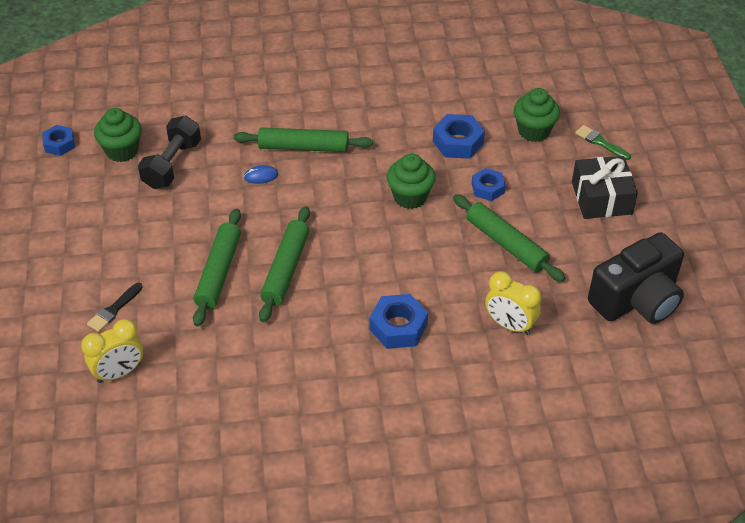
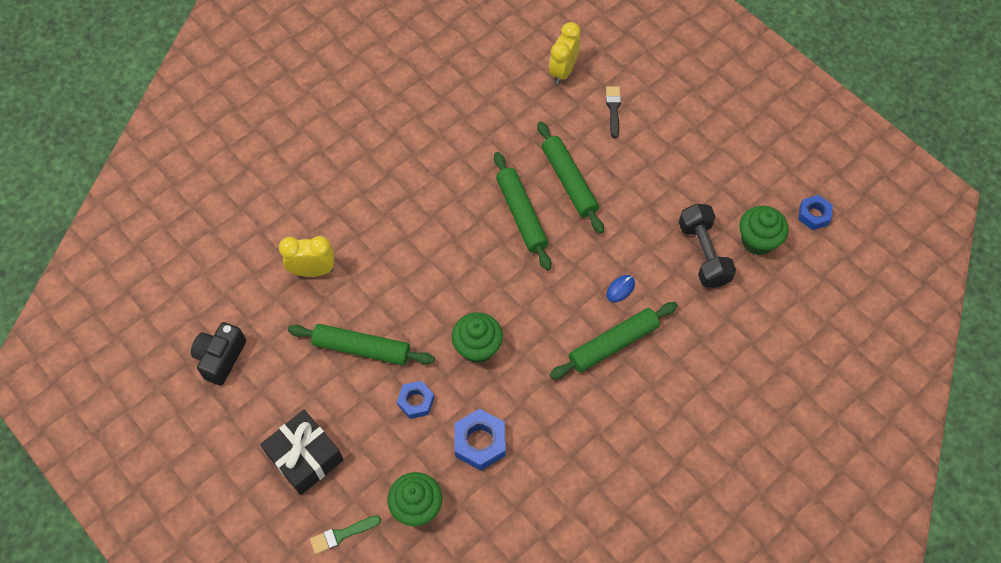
camera: 145 degrees right, 15 degrees up
(398, 327) = (397, 218): blue nut -> none
(600, 142) = (342, 534): green brush -> green brush turned 150 degrees clockwise
(637, 300) = (220, 358): black camera -> black camera, size x0.62

